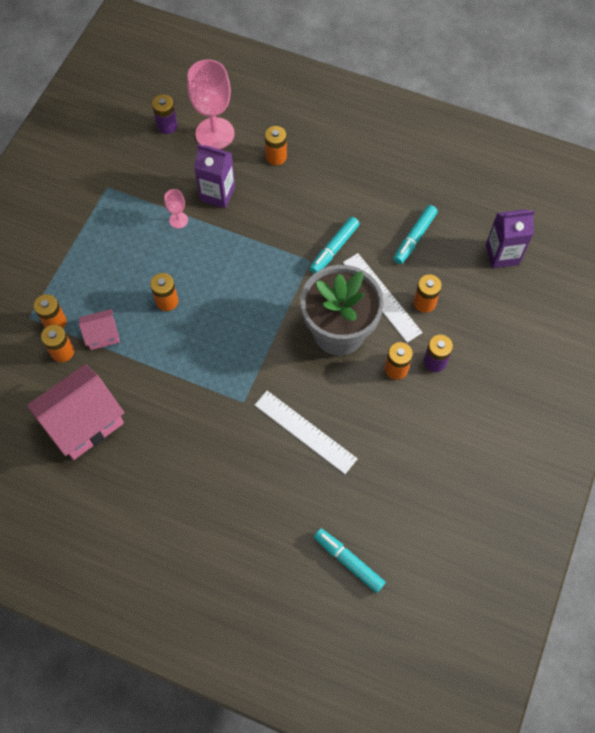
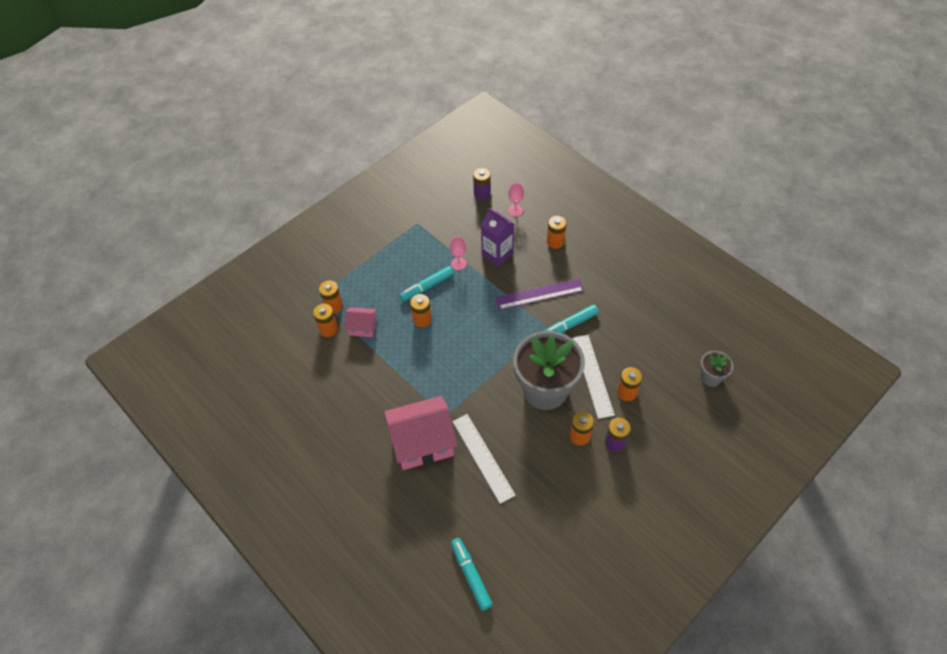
camera: 25 degrees right, 10 degrees down
(84, 422) = (319, 386): pink house -> pink house (422, 443)
(215, 134) = (515, 210): pink goblet -> pink goblet, size x0.46
(285, 225) = (539, 294): none -> purple ruler
(414, 238) = (640, 339): turquoise marker -> turquoise marker (427, 287)
(502, 254) = (710, 377): purple carton -> grey flower pot

